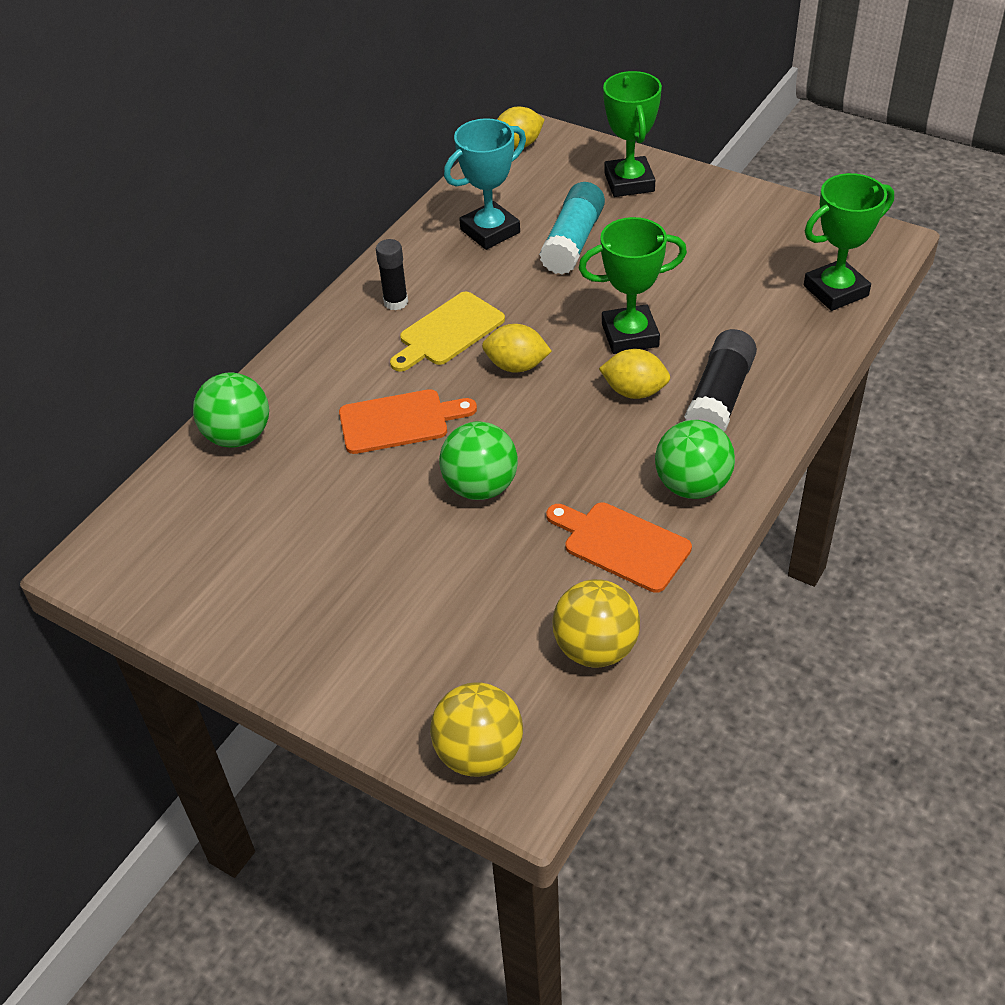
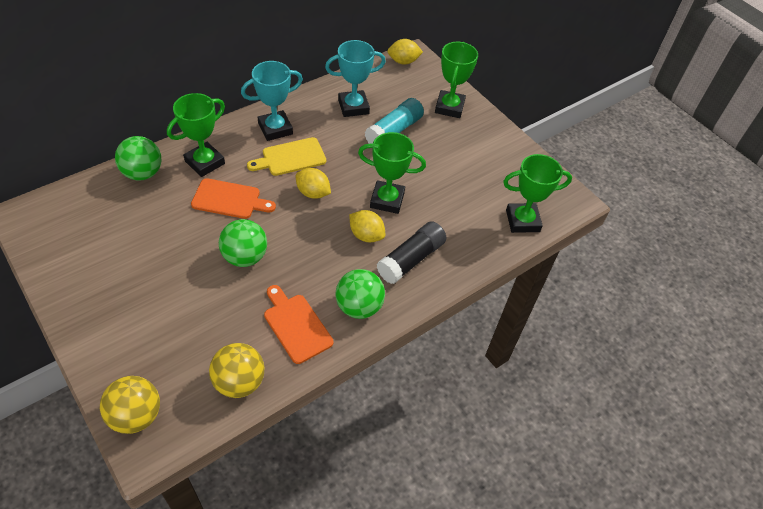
camera: 15 degrees right, 5 degrees up
(323, 386) = (205, 162): none -> green trophy
(396, 302) = (275, 129): black glue stick -> turquoise trophy

